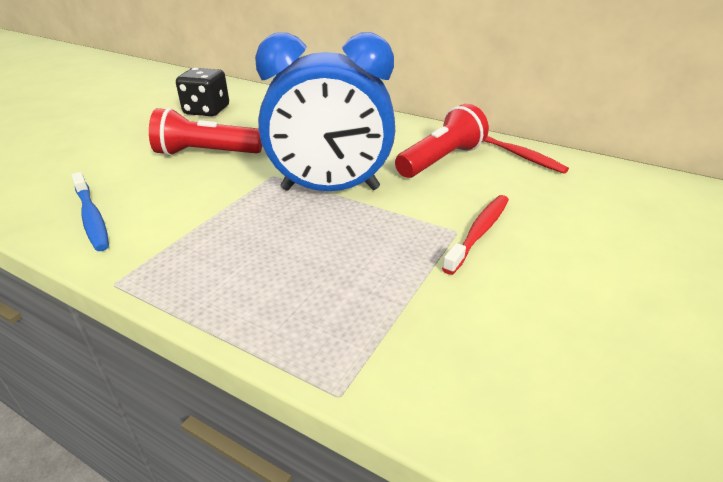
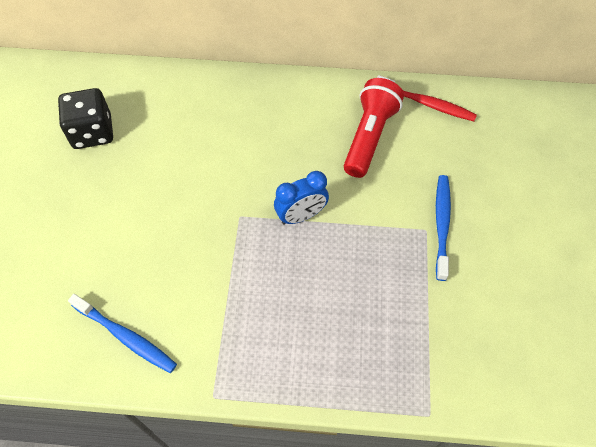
camera: 25 degrees left, 25 degrees up
(206, 153) = (152, 207): red flashlight -> none
(330, 189) = (301, 216): blue clock -> blue clock, size x0.47
(479, 232) = (441, 225): red toothbrush -> blue toothbrush

